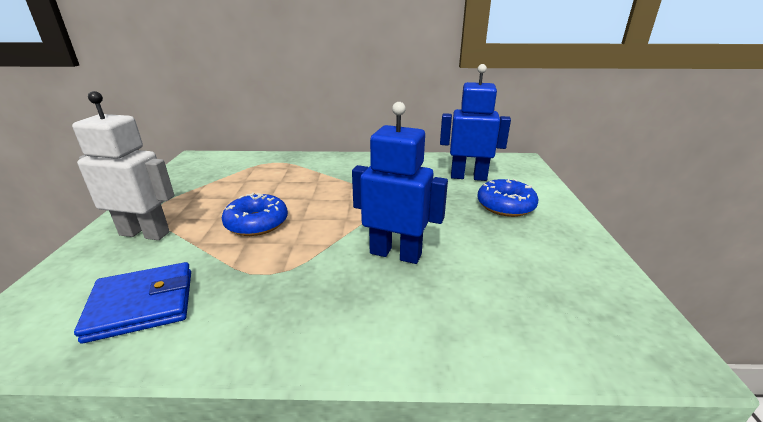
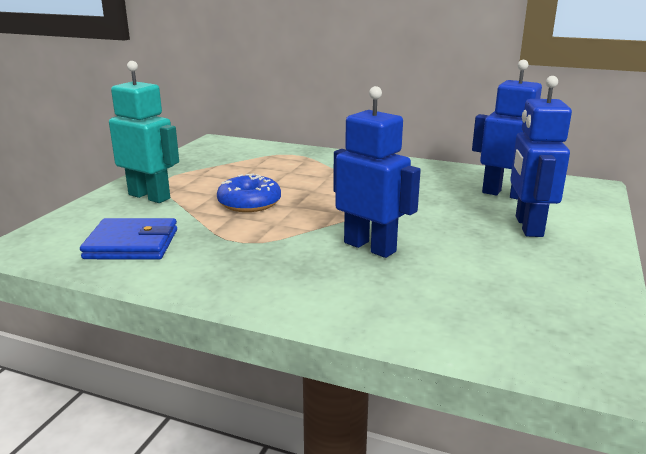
camera: 20 degrees right, 5 degrees down
(145, 233) = (150, 196): white robot -> turquoise robot
(505, 205) = (528, 226): blue donut -> blue robot

